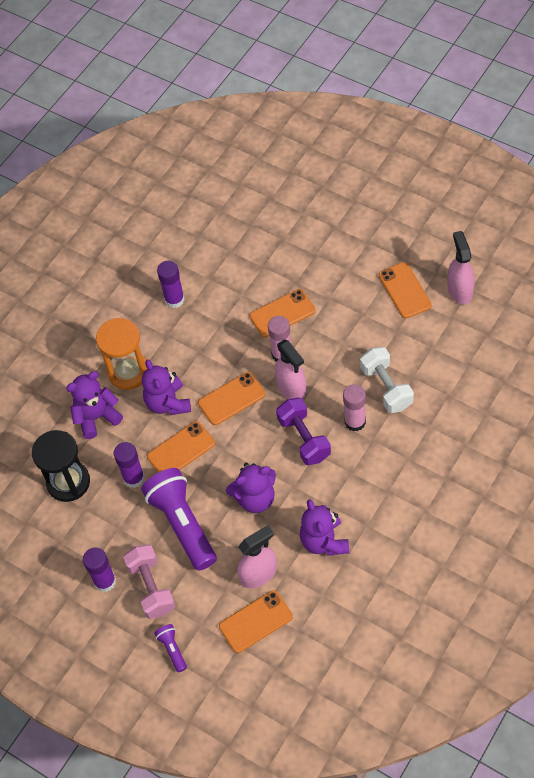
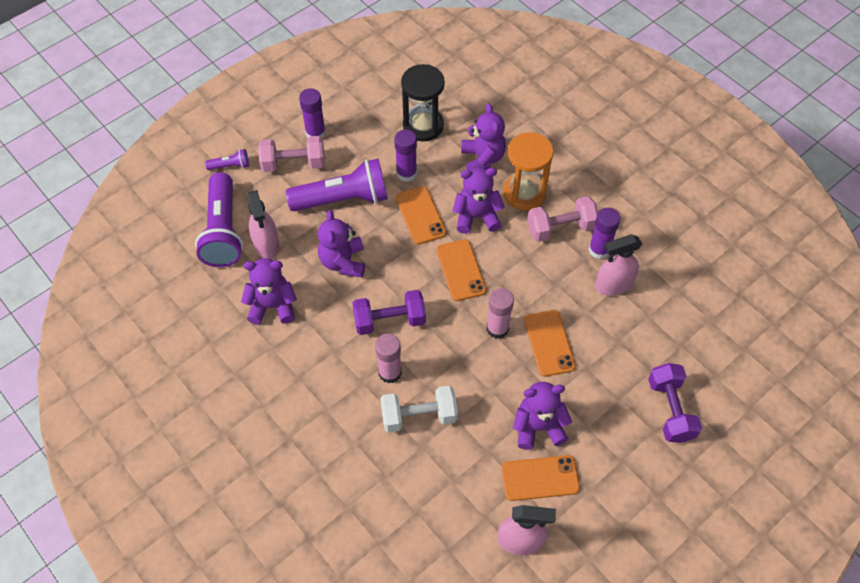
camera: 100 degrees right, 0 degrees up
(160, 333) = (561, 228): none -> pink dumbbell
(255, 621) = (223, 231): orange phone -> purple flashlight
(291, 388) = (453, 326): pink spray bottle -> pink spray bottle (613, 285)
(312, 220) = (670, 410): none -> purple dumbbell
(362, 302) = (538, 427): none -> purple teddy bear

